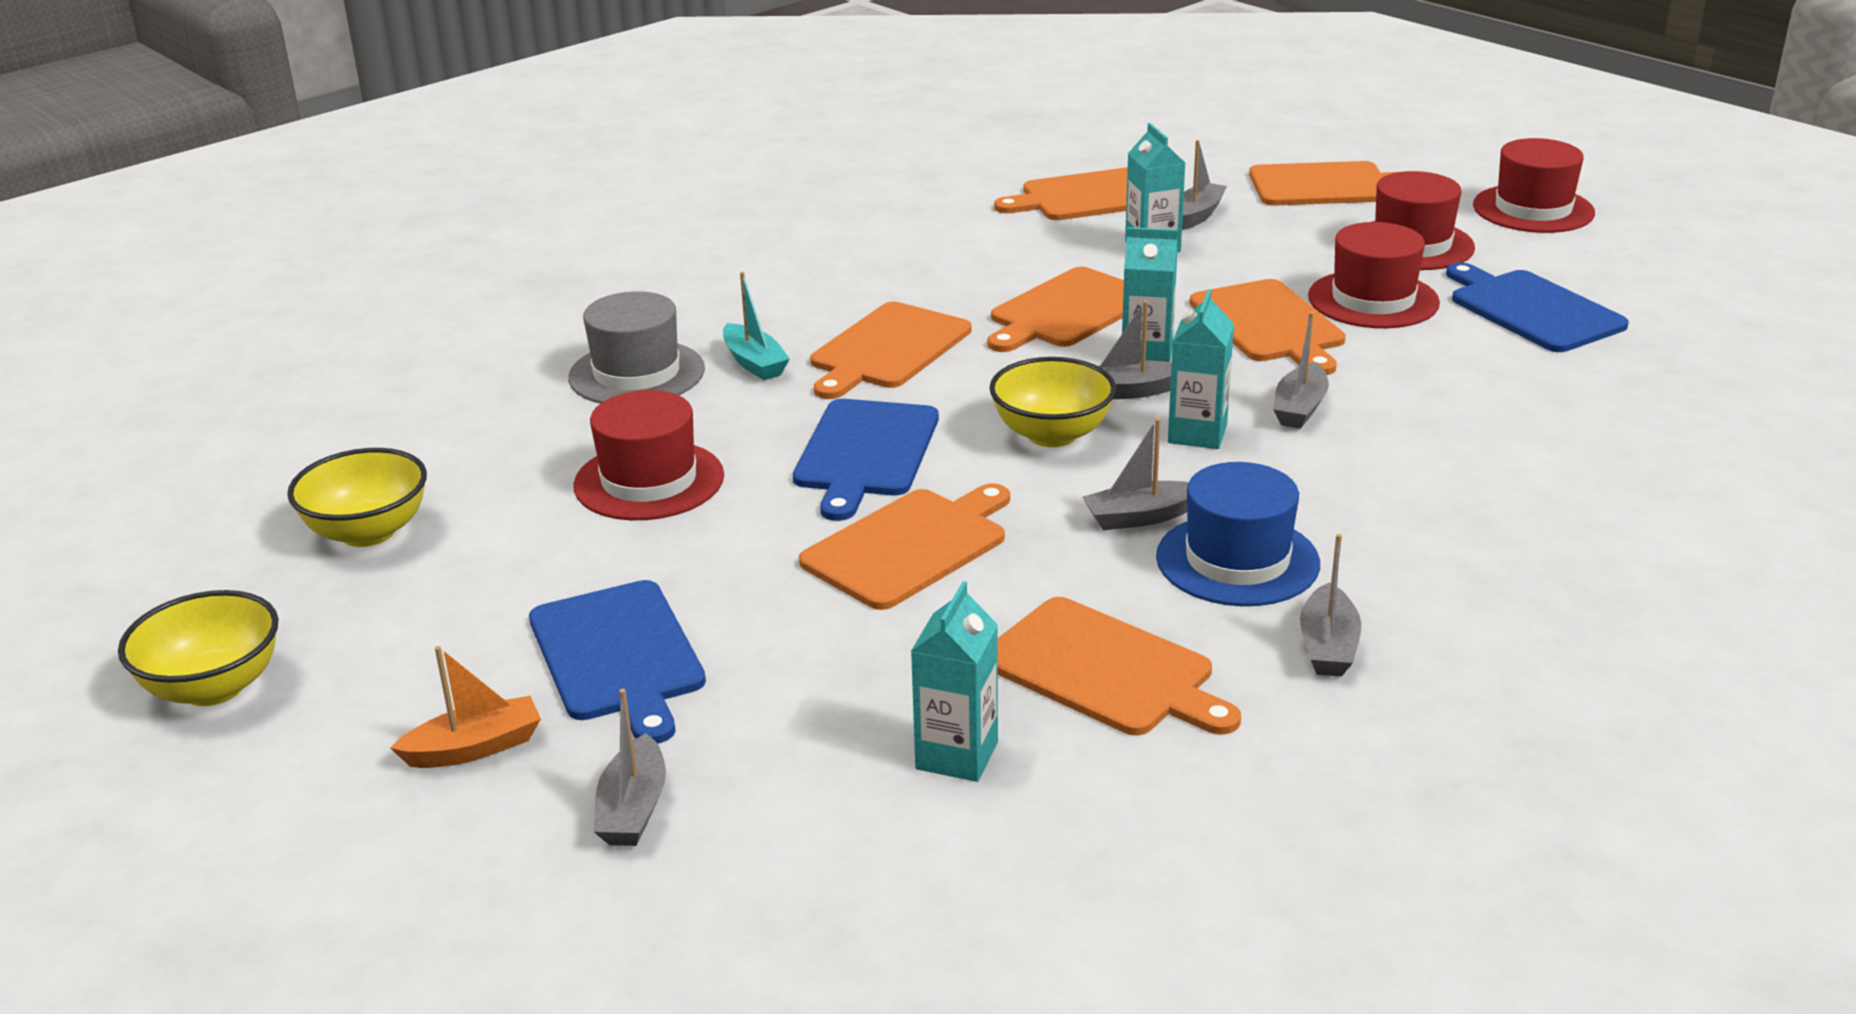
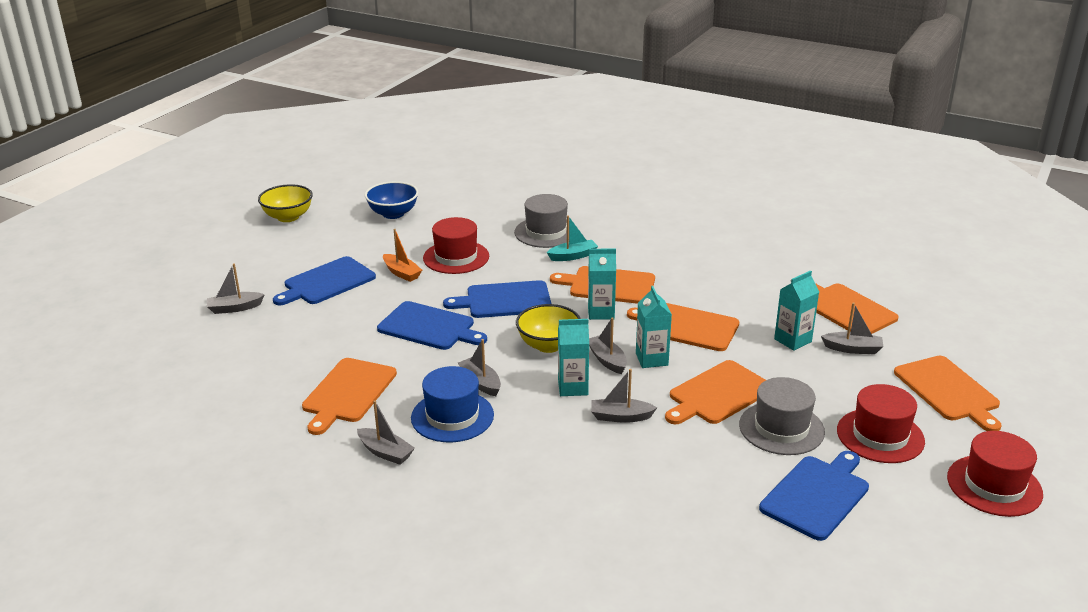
camera: 70 degrees right, 0 degrees up
(368, 532) = (393, 214): yellow bowl -> blue bowl
(474, 748) = (264, 270): orange boat -> orange boat (402, 273)
(754, 363) = (573, 256): turquoise boat -> turquoise boat turned 150 degrees counterclockwise
(909, 546) = (429, 327): orange cutting board -> blue cutting board
(957, 755) = (279, 368): turquoise carton -> turquoise carton (601, 312)
(1328, 646) = (385, 452): grey boat -> grey boat turned 135 degrees counterclockwise
(1373, 300) = (781, 428): red hat -> grey hat

